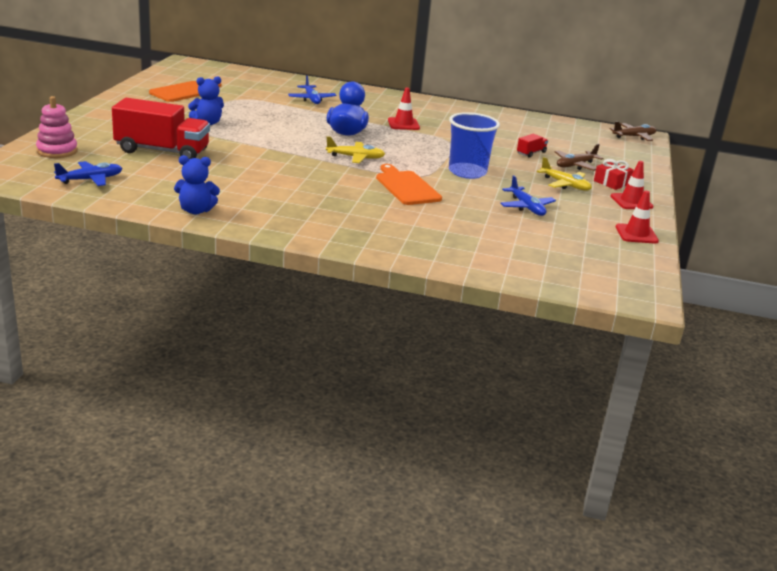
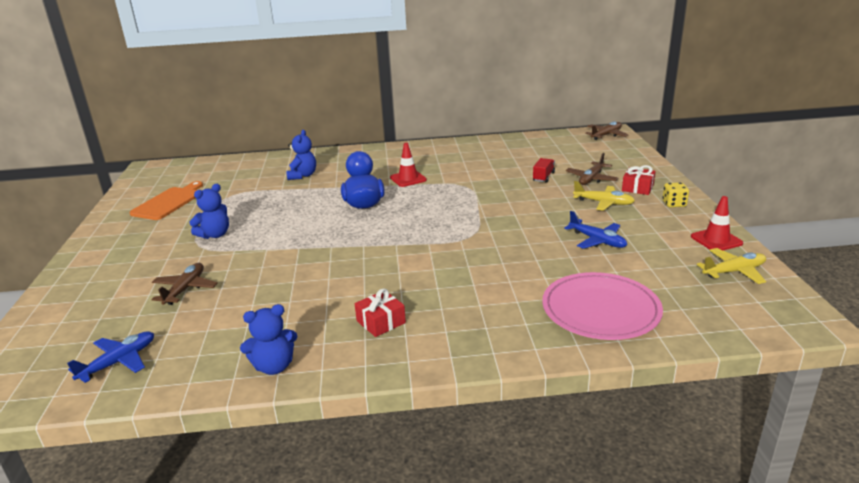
camera: 15 degrees left, 0 degrees up
(57, 151) = (56, 330): pink stacking toy -> none
(162, 151) = (185, 289): red truck -> brown plane
(294, 208) = (381, 322): none -> red gift
(312, 99) = (302, 175): blue plane -> blue teddy bear
(356, 157) = (394, 232): yellow plane -> yellow plane (734, 271)
(406, 187) = (470, 253): orange cutting board -> none
(467, 172) = (509, 216): blue cup -> none
(476, 247) = (600, 310): none -> pink plate
(631, 202) = (674, 204): red traffic cone -> yellow dice

